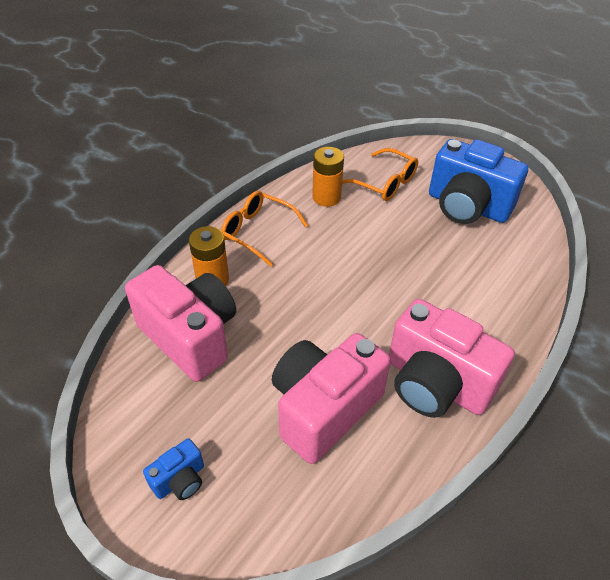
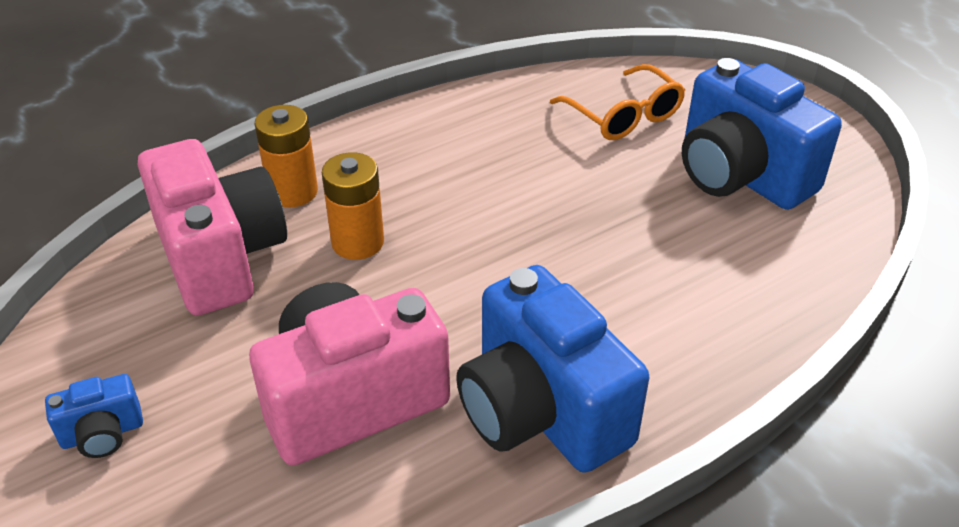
camera: 20 degrees right, 5 degrees down
(258, 232) = (393, 144): orange glasses -> none
(326, 197) = (521, 118): orange battery -> orange battery (357, 242)
(436, 383) = (541, 411): pink camera -> blue camera

